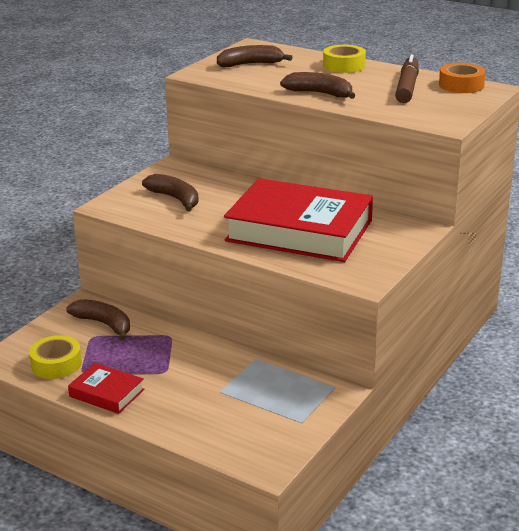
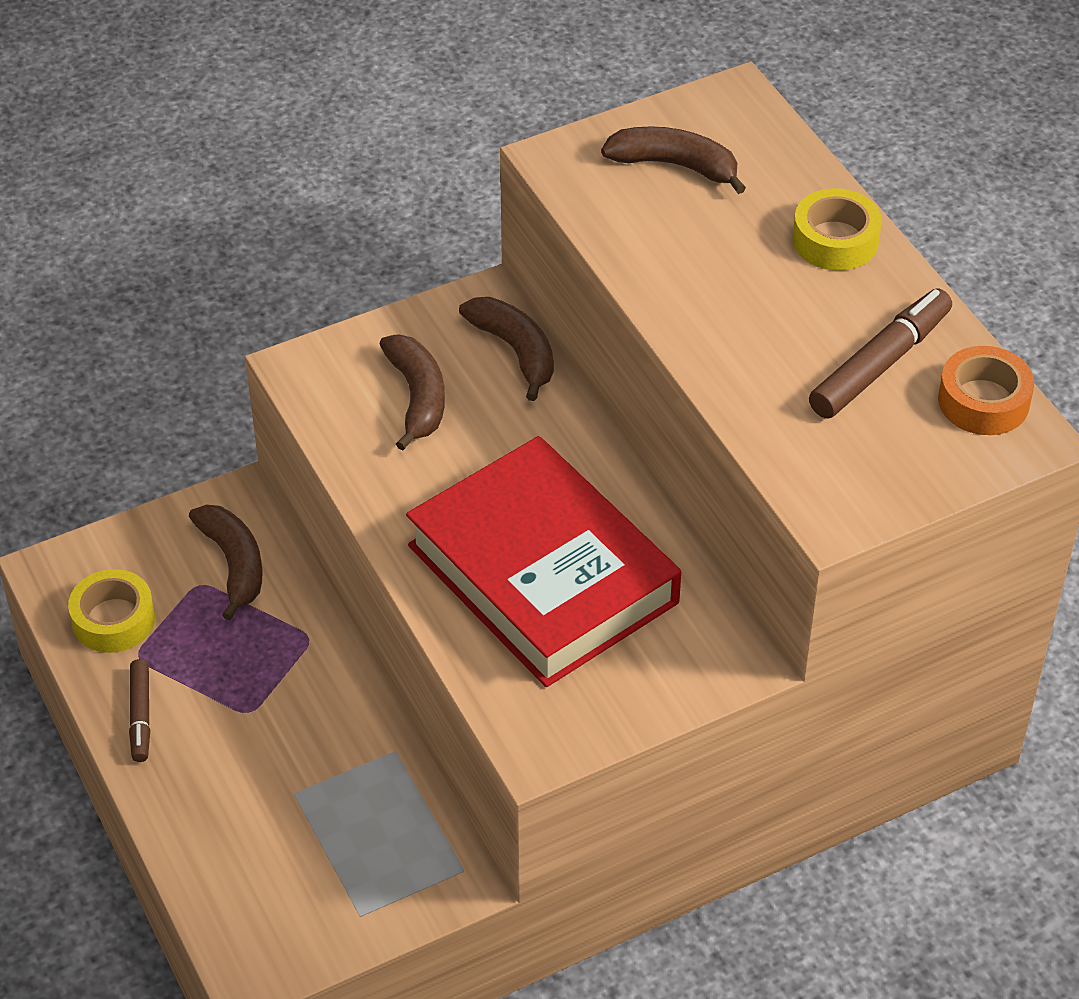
camera: 30 degrees right, 20 degrees up
(106, 393) = (140, 716): red book -> brown marker
(319, 93) = (708, 319): brown banana -> brown banana (515, 351)

